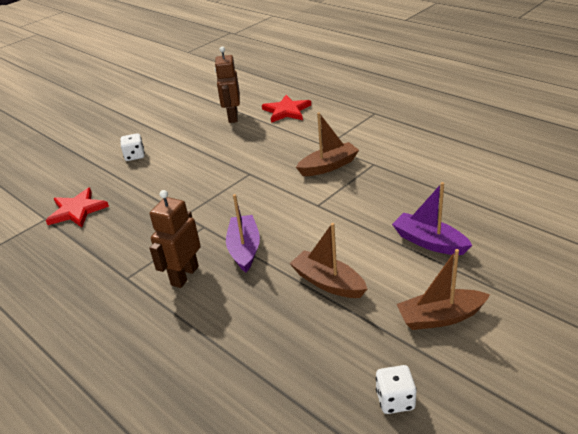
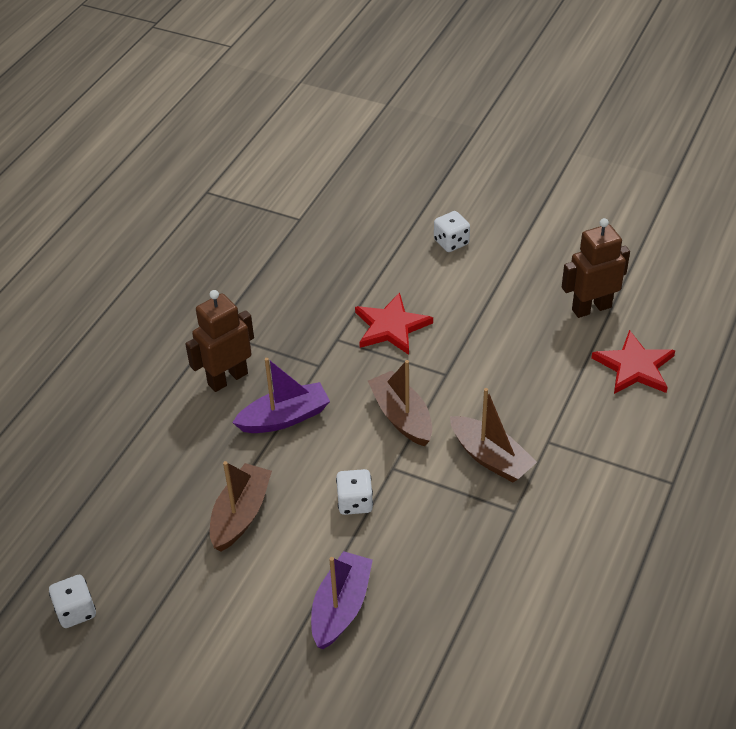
camera: 70 degrees right, 10 degrees up
(77, 210) = (321, 239): red star -> red star (391, 327)
(184, 275) = (227, 378): brown robot -> brown robot turned 45 degrees counterclockwise
(340, 225) = (355, 502): none -> white dice
(440, 317) = (201, 637): brown boat -> brown boat (401, 416)

